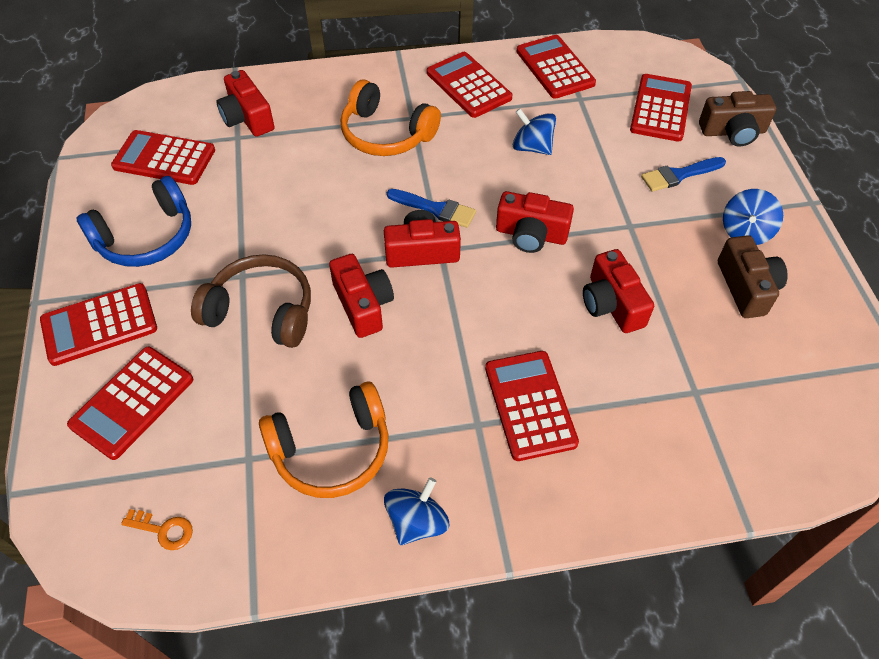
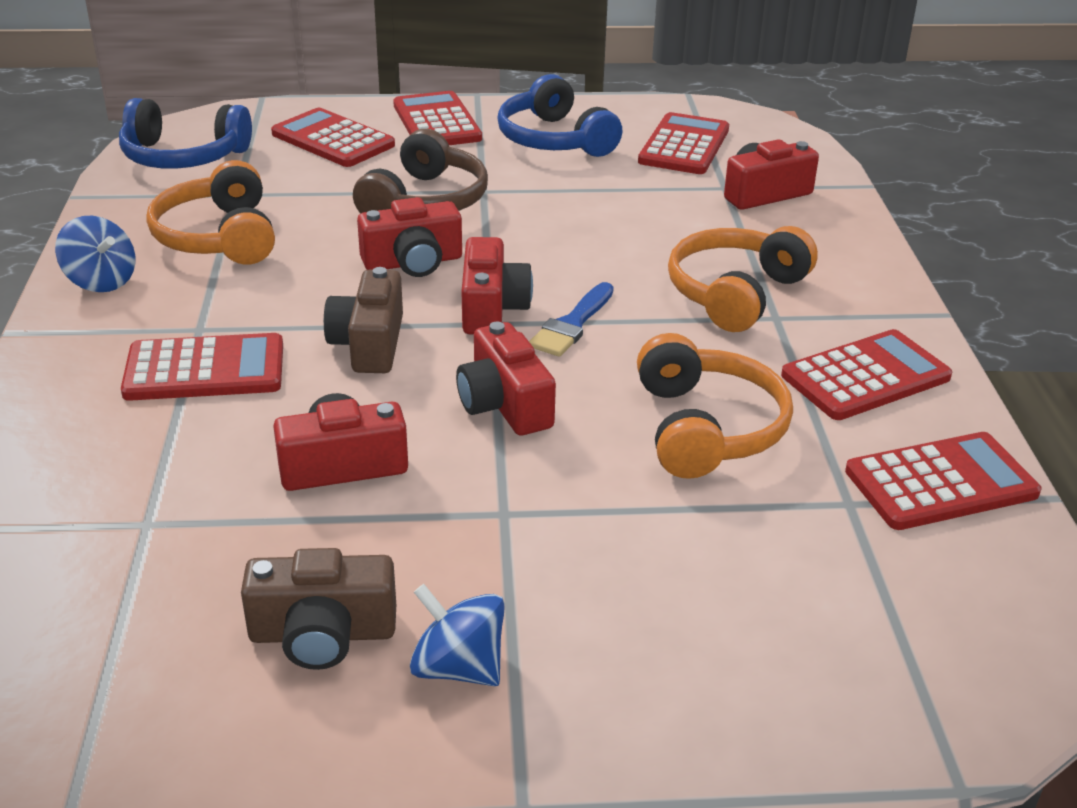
camera: 95 degrees right, 20 degrees down
(163, 530) = (183, 156): orange key -> blue headphones
(531, 234) = (504, 404): red camera -> red camera turned 45 degrees counterclockwise
(532, 147) = (707, 428): blue spinning top -> orange headphones
(660, 108) = (831, 615): red calculator -> none
(679, 175) = (626, 602): blue brush -> none
(733, 132) = (762, 722): brown camera -> brown camera (369, 344)

